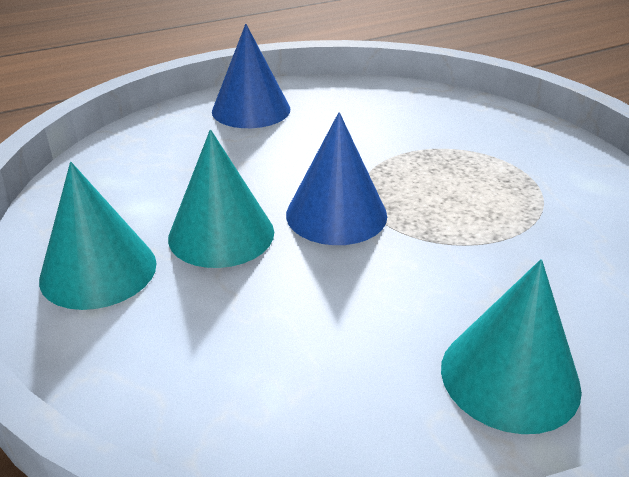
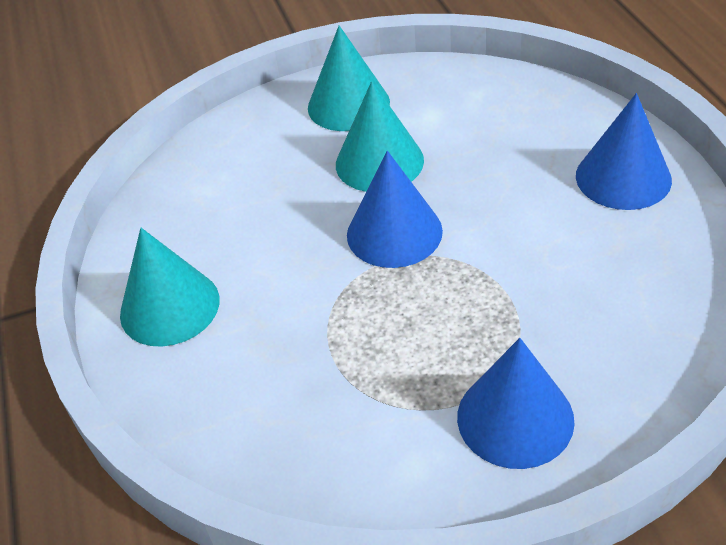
camera: 105 degrees right, 10 degrees up
(520, 146) = (515, 418): none -> blue cone

